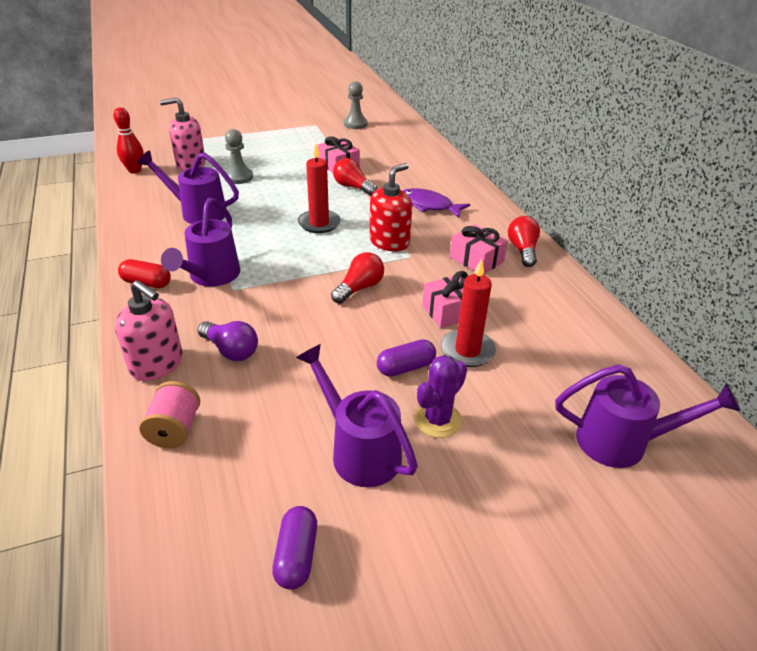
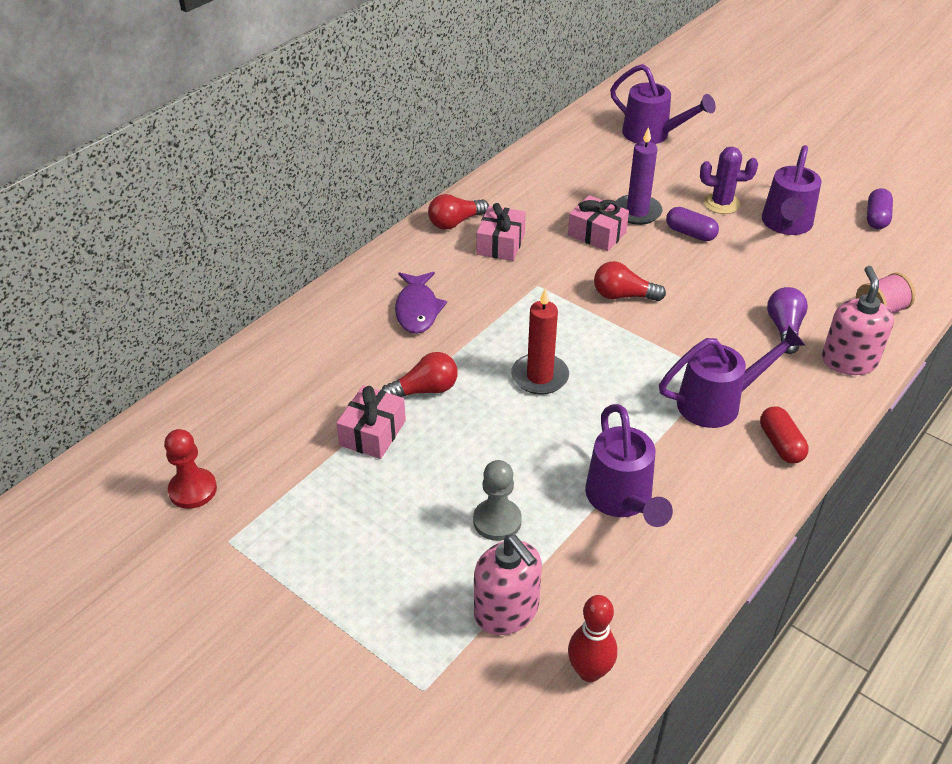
camera: 120 degrees left, 5 degrees up
(296, 556) = (876, 218): purple capsule -> purple capsule turned 45 degrees counterclockwise
(353, 187) = (425, 390): red light bulb -> red light bulb turned 120 degrees counterclockwise
(355, 124) = (193, 490): grey pawn -> red pawn
(389, 242) = (524, 308): red soap dispenser -> none
(467, 350) = (637, 212): red candle -> purple candle
(622, 442) = (652, 135): purple watering can -> purple watering can turned 150 degrees clockwise

